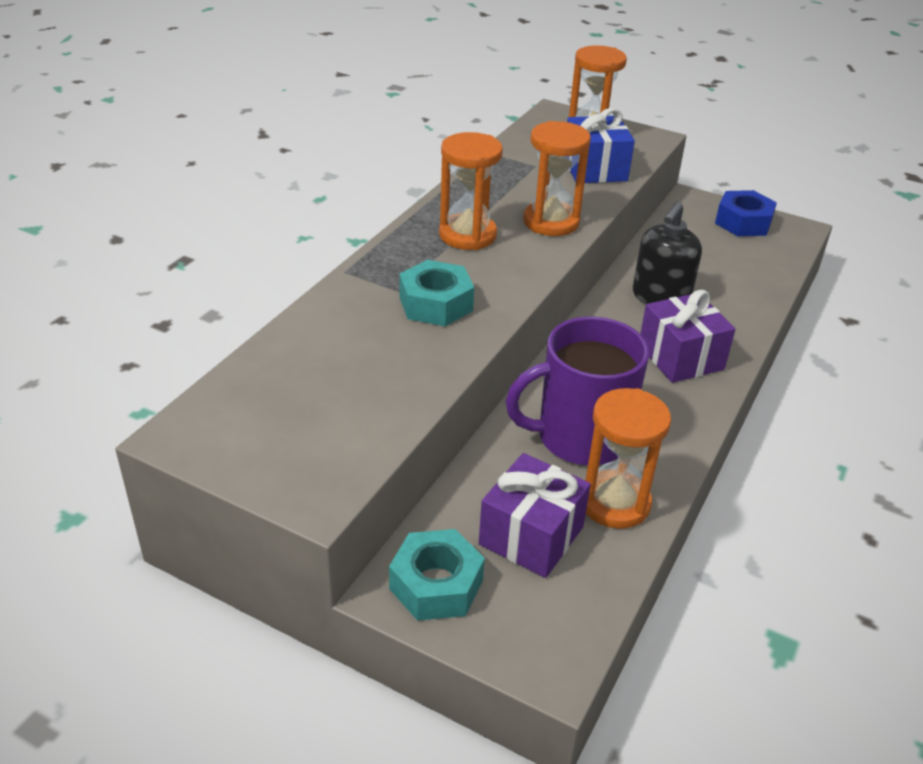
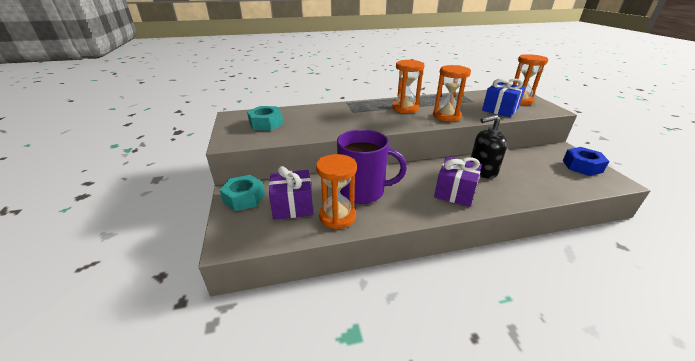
camera: 50 degrees right, 5 degrees down
(435, 304) = (356, 119): turquoise nut -> turquoise nut (266, 123)
(580, 438) = (363, 191): purple mug -> purple mug turned 150 degrees clockwise

